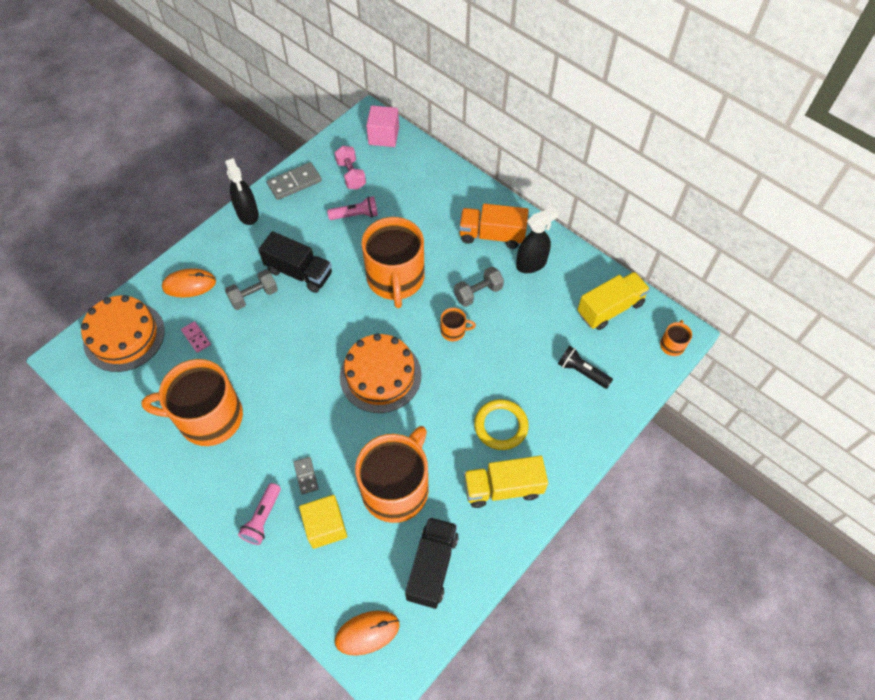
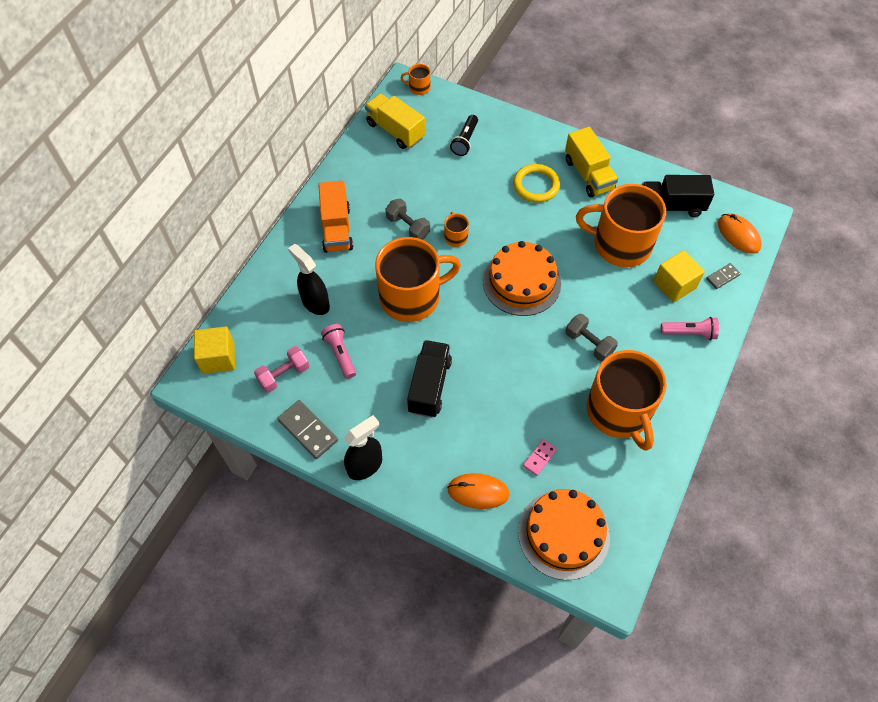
camera: 105 degrees left, 0 degrees up
(189, 284) = (478, 492): orange mouse -> orange mouse turned 60 degrees counterclockwise
(254, 296) = (472, 420): grey dumbbell -> grey dumbbell (589, 343)
(306, 476) = (639, 312): grey domino -> grey domino (722, 277)
(383, 136) = (218, 358): pink cube -> yellow cube
(531, 264) = (363, 192): black spray bottle -> black spray bottle (315, 303)

